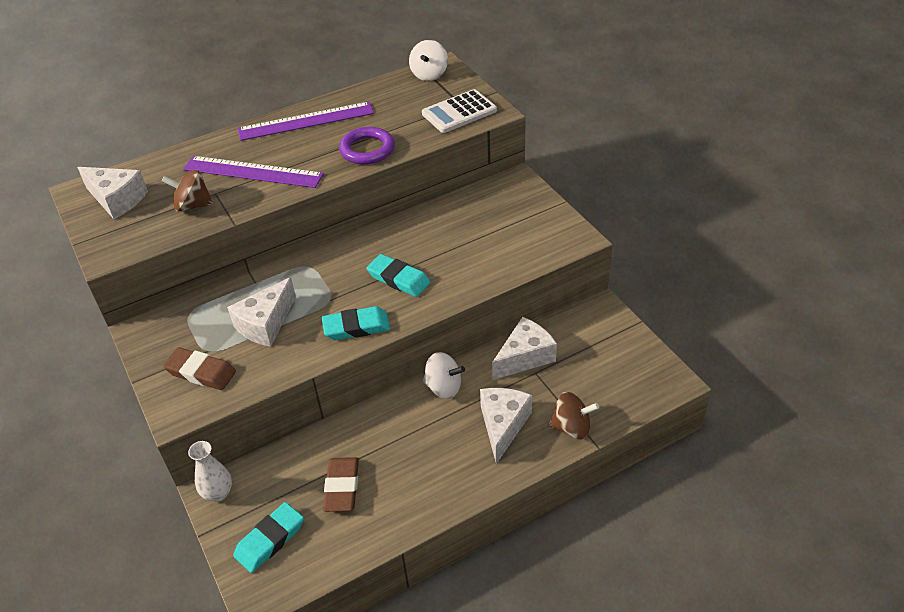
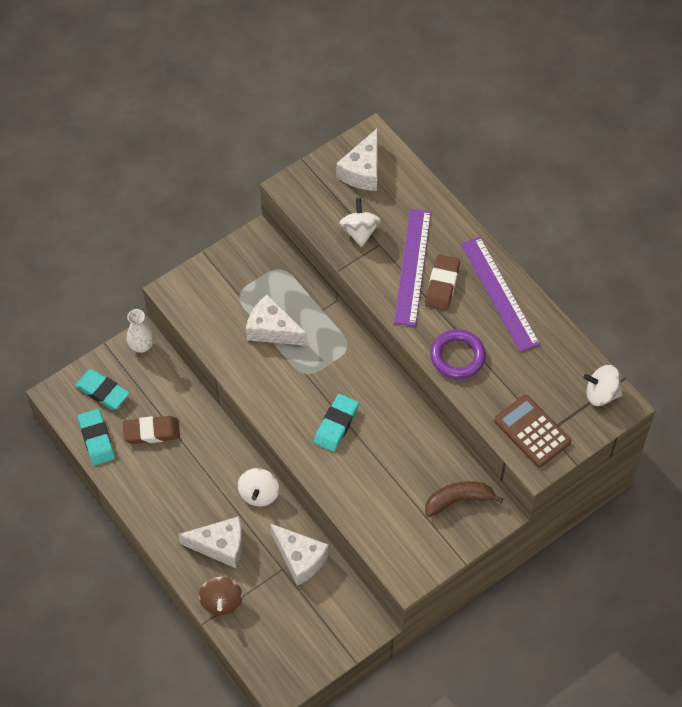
camera: 80 degrees right, 15 degrees up
(193, 205) = (359, 231): brown spinning top -> white spinning top
(201, 372) = (215, 296): brown eraser -> brown eraser (442, 285)
(356, 327) = (273, 400): turquoise eraser -> turquoise eraser (96, 439)
(459, 112) = (532, 431): white calculator -> brown calculator
(499, 201) = (458, 500): none -> brown banana

